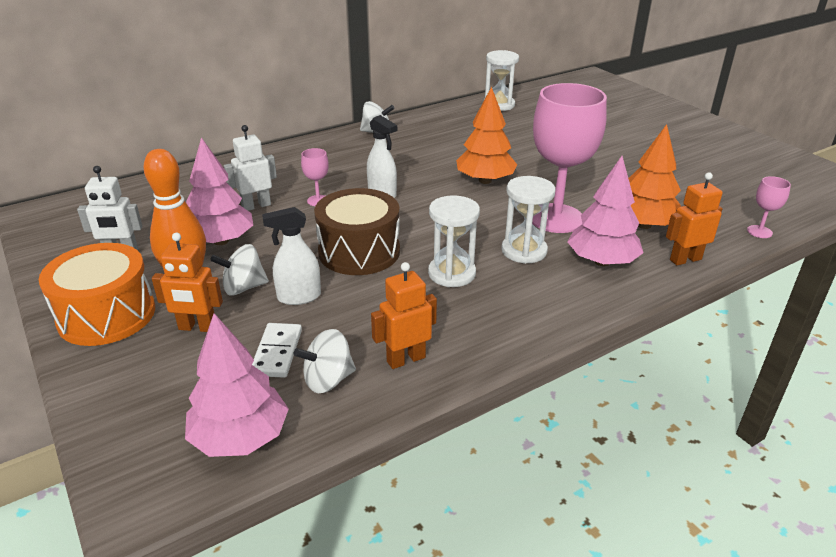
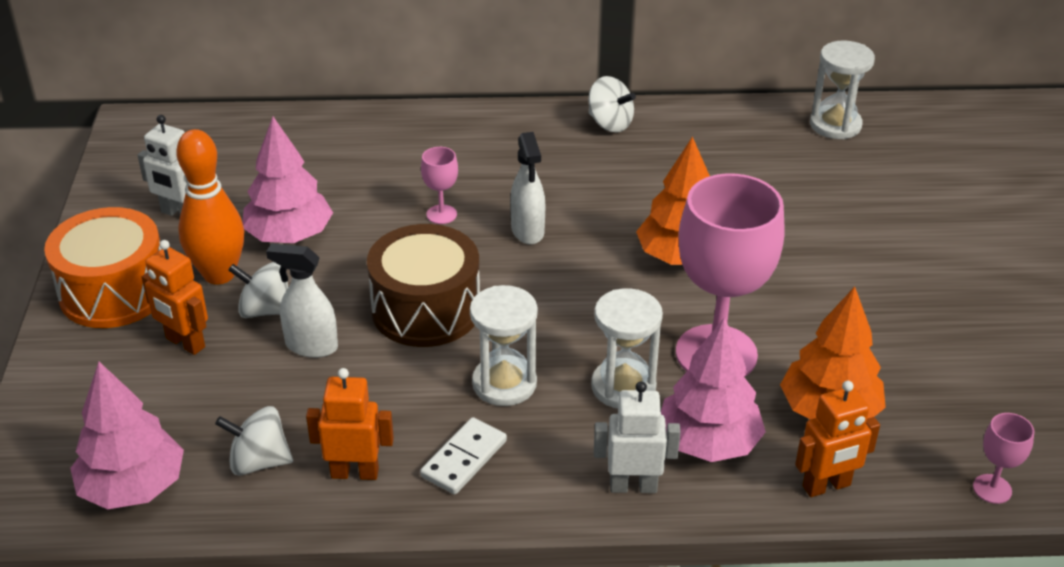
camera: 30 degrees right, 5 degrees up
(256, 206) = (365, 197): white robot -> white robot (633, 486)
(277, 352) = (236, 407): white domino -> white domino (464, 459)
(685, 259) = (826, 486): orange robot -> orange robot turned 150 degrees clockwise

